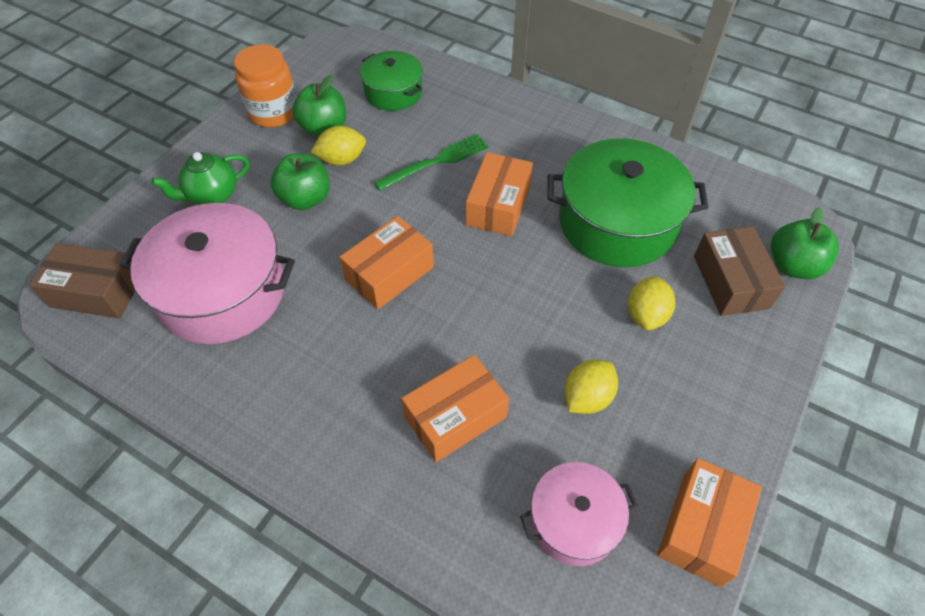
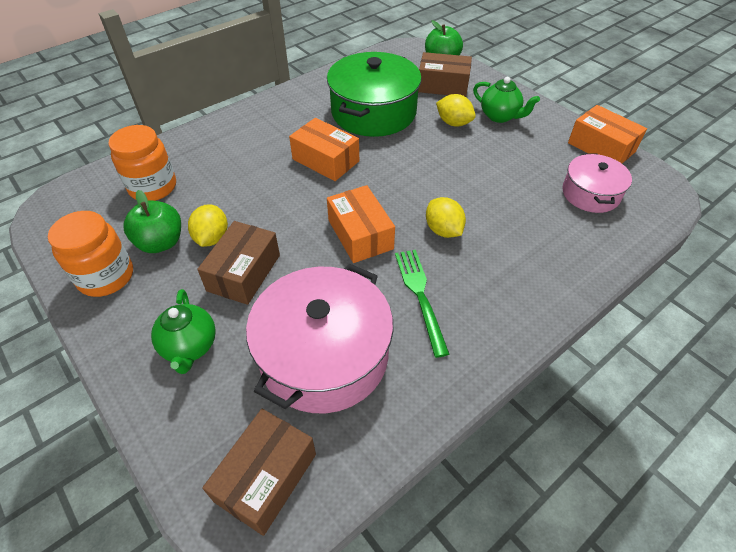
camera: 70 degrees left, 5 degrees down
(305, 199) = (244, 272): green apple -> brown box
(393, 92) = (153, 187): green pot -> orange jar
(436, 161) = (257, 181): green fork -> green fork (420, 295)
(455, 417) = (504, 228): orange box -> none
(587, 397) = (506, 164): yellow lemon -> yellow lemon (443, 230)
(698, 369) = (500, 116): none -> green teapot

